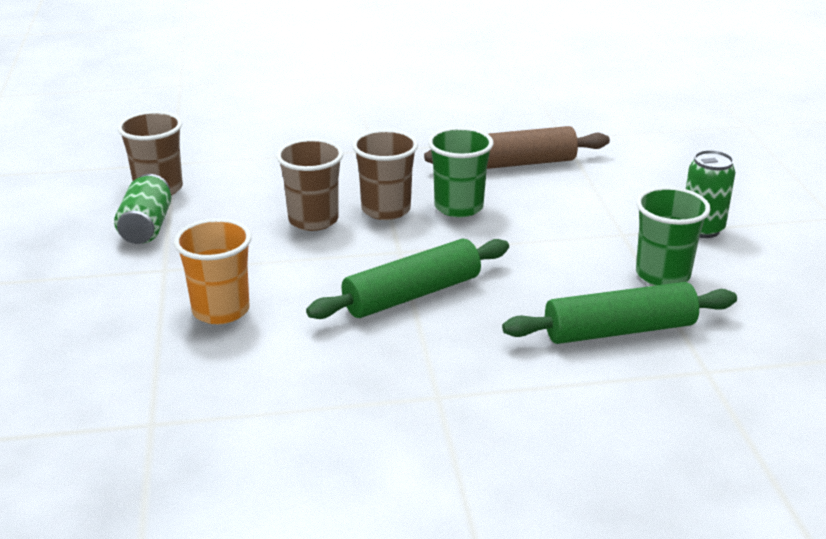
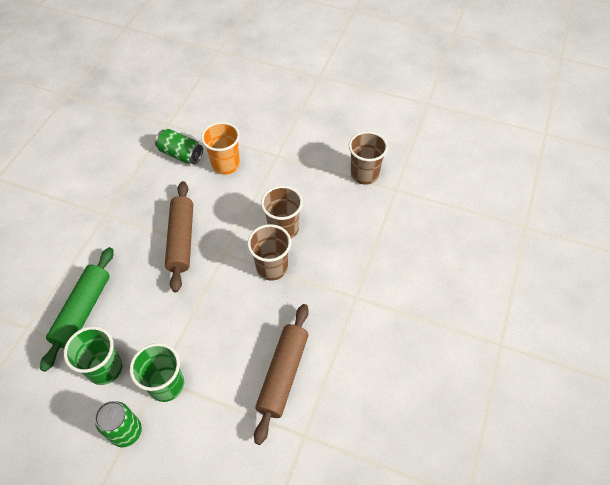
camera: 120 degrees right, 25 degrees up
(146, 227) = (323, 159): green can -> green can (181, 154)
(412, 294) = (181, 240): green rolling pin -> brown rolling pin
(459, 207) = (250, 306): green cup -> green cup (166, 385)

